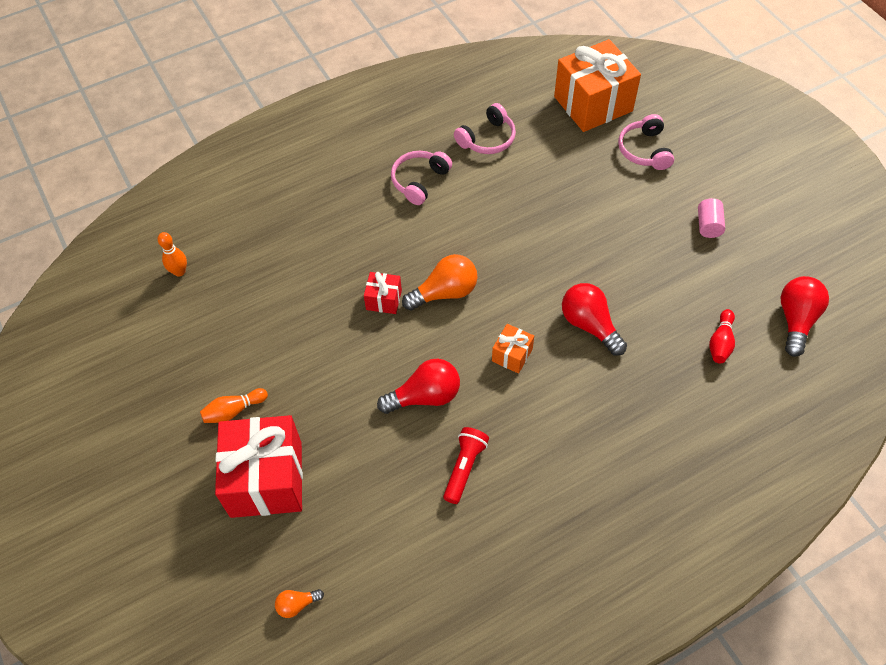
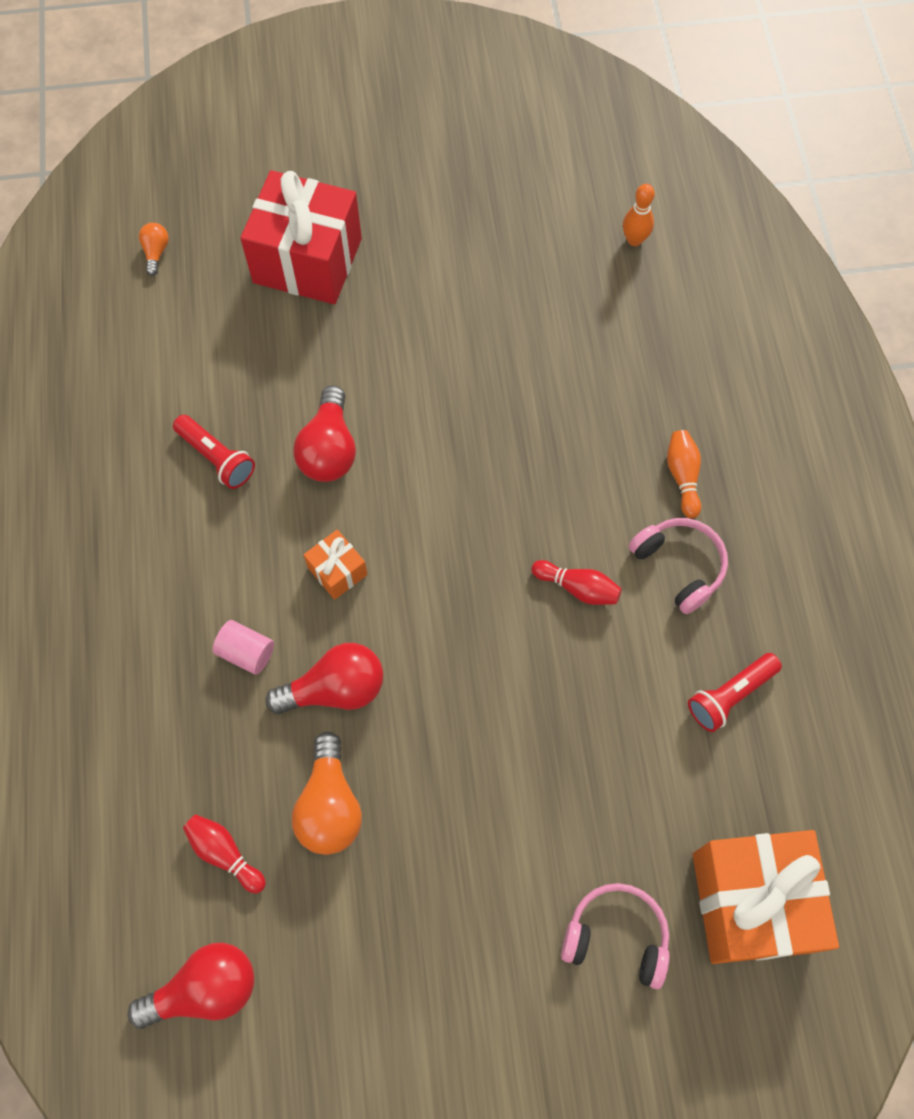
camera: 110 degrees right, 10 degrees up
(234, 411) = (408, 250): orange bowling pin -> orange bowling pin (683, 476)
(384, 300) = (491, 451): red gift -> none
(445, 293) = (469, 527): orange light bulb -> orange light bulb (329, 805)
(458, 224) = (578, 588): none -> red bowling pin
(487, 139) = (730, 696): pink headphones -> red flashlight
(708, 225) = (426, 956): pink cylinder -> pink cylinder (246, 652)
(796, 320) = (205, 989): red light bulb -> red light bulb turned 60 degrees counterclockwise

